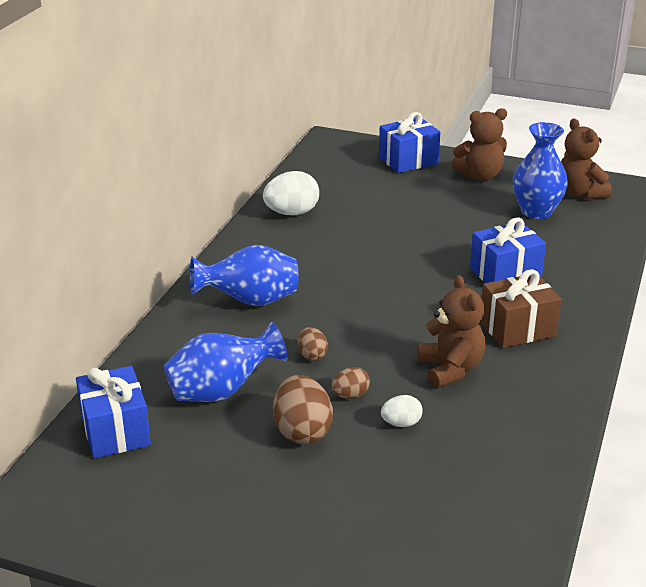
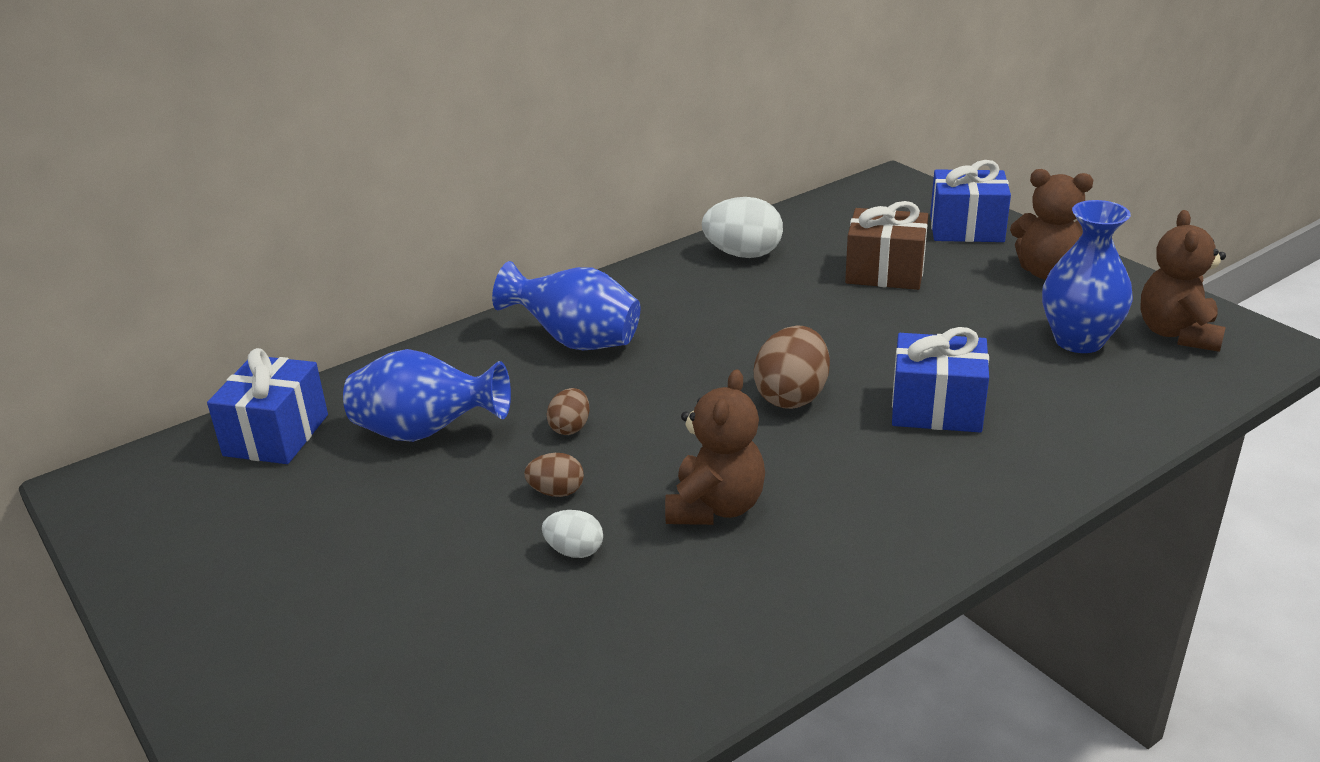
camera: 35 degrees right, 0 degrees up
(302, 431) = (453, 513): brown egg -> brown egg (792, 396)
(517, 328) = (869, 487): brown gift -> brown gift (885, 272)

